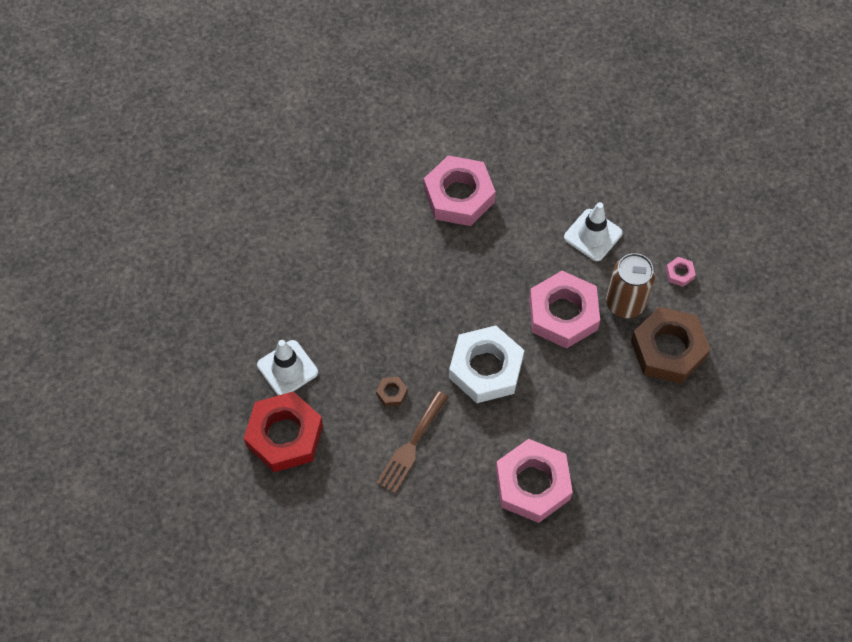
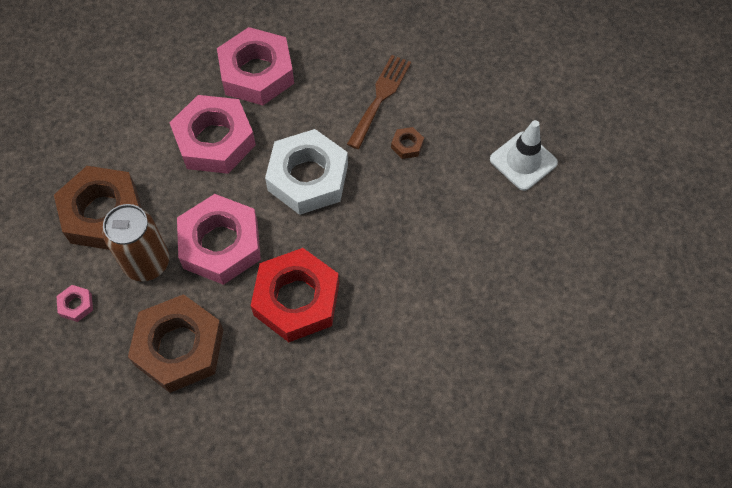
camera: 175 degrees right, 0 degrees up
(285, 435) = (510, 97): red nut -> red nut (296, 299)
(459, 196) = (352, 389): pink nut -> pink nut (215, 140)
(593, 235) = (179, 347): white traffic cone -> brown nut

